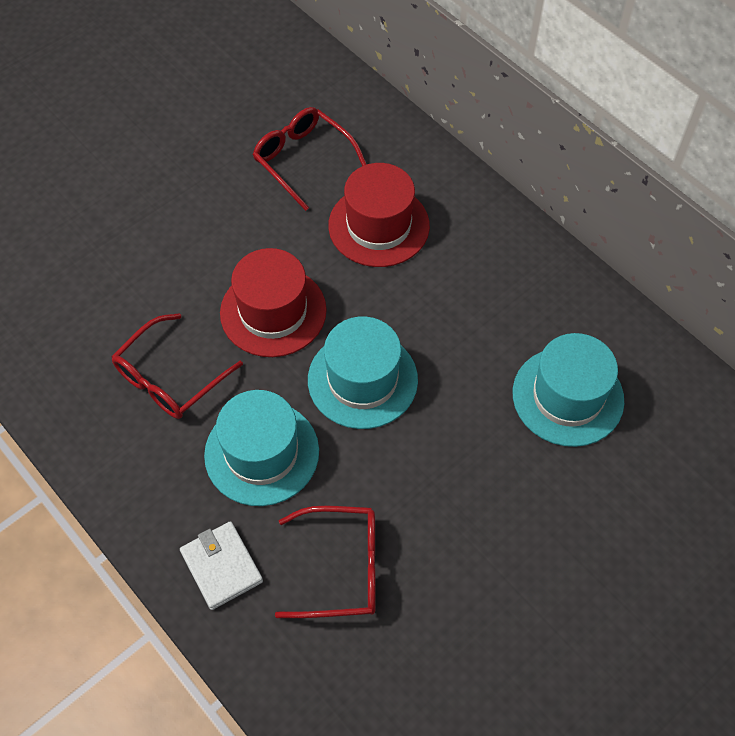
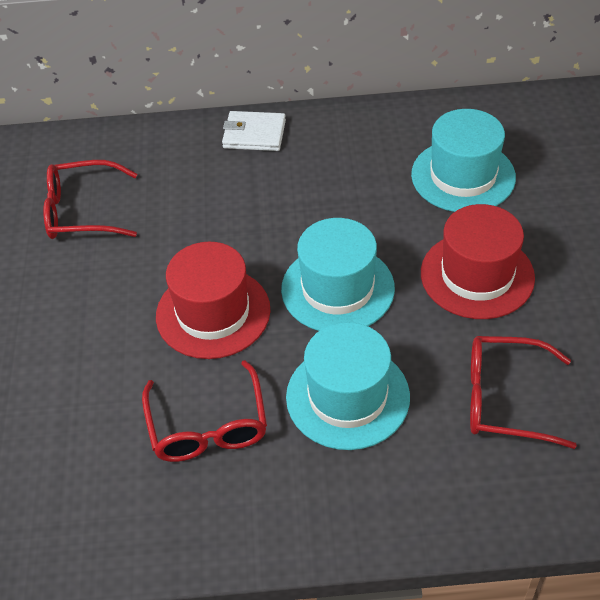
camera: 50 degrees left, 10 degrees down
(221, 566) = (438, 488): white wallet -> white wallet (254, 134)
(341, 568) = (505, 399): red glasses -> red glasses turned 120 degrees counterclockwise
(379, 226) = (200, 199): red hat -> red hat (477, 275)

